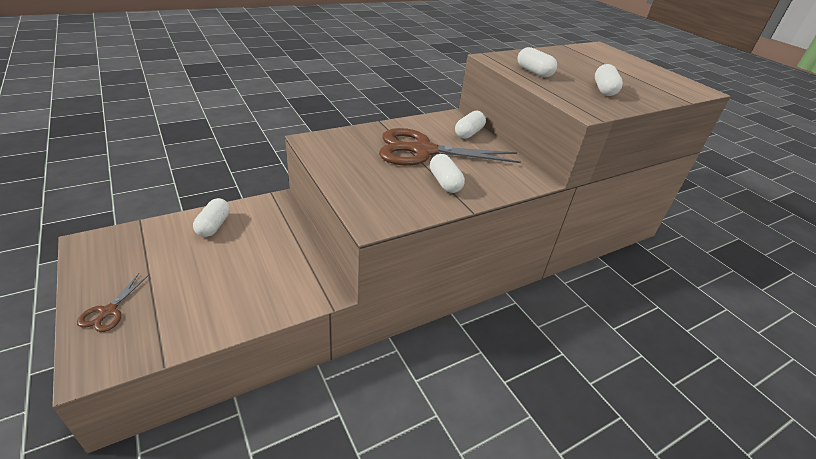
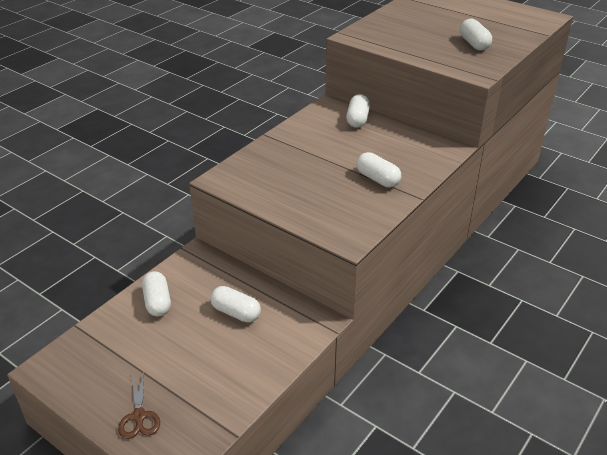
camera: 20 degrees left, 0 degrees up
(423, 151) = (333, 153): brown scissors -> none
(534, 72) = (402, 42): white capsule -> white capsule (236, 312)

